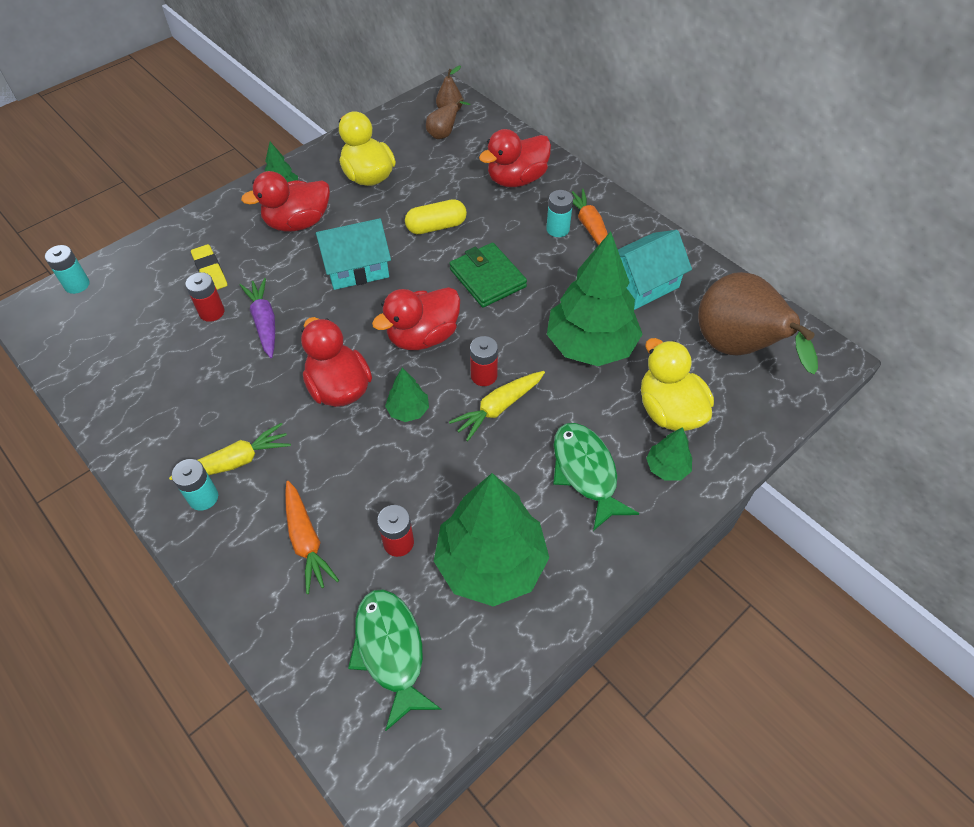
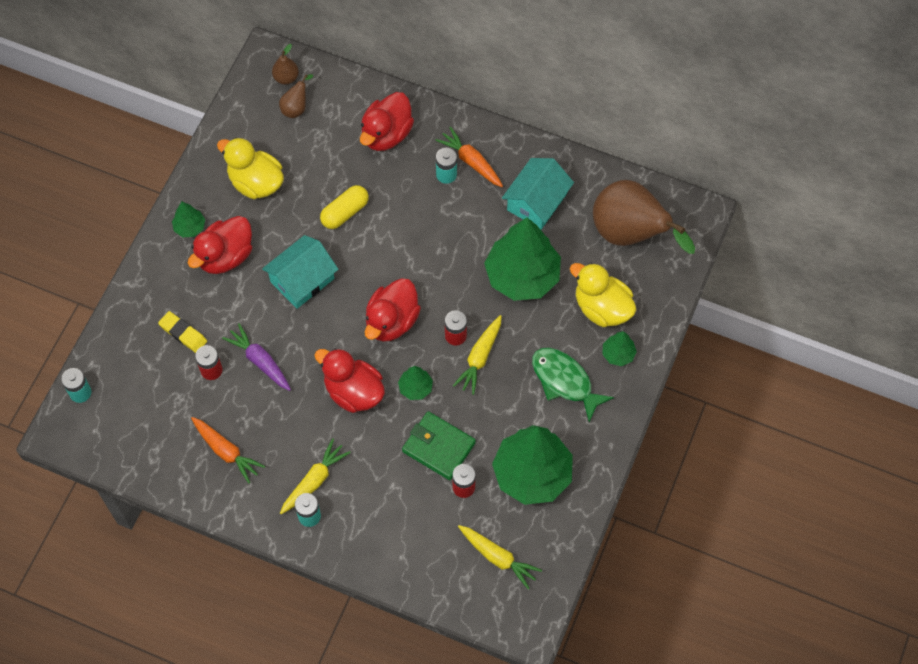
camera: 25 degrees left, 10 degrees up
(306, 541) = (401, 513): orange carrot -> orange carrot (226, 451)
(390, 651) = (498, 557): green fish -> yellow carrot
(487, 278) = (413, 246): green wallet -> green wallet (438, 447)

